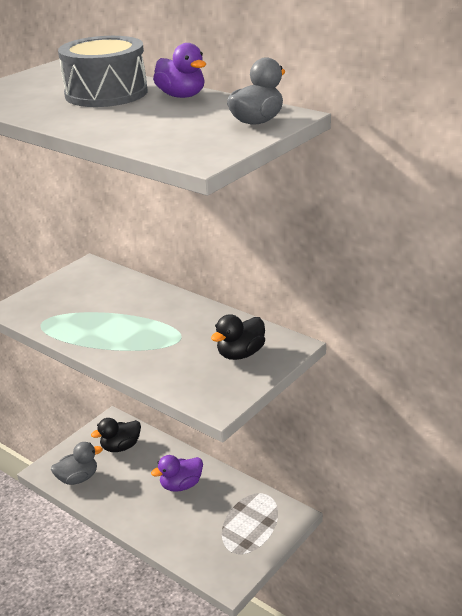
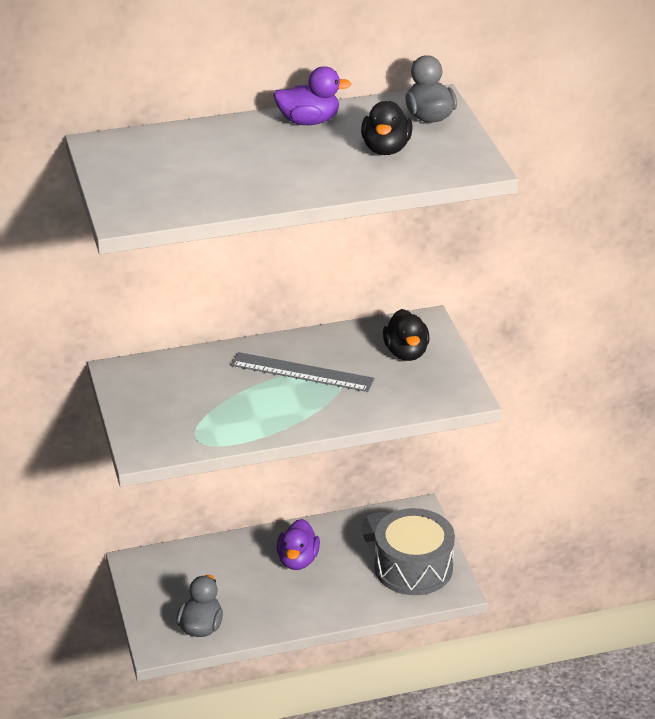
camera: 55 degrees left, 5 degrees up
(106, 93) = (240, 150): grey drum -> grey drum (413, 567)
(120, 447) = (188, 575): black duck -> black duck (386, 149)
(163, 324) = (302, 372): none -> grey ruler

